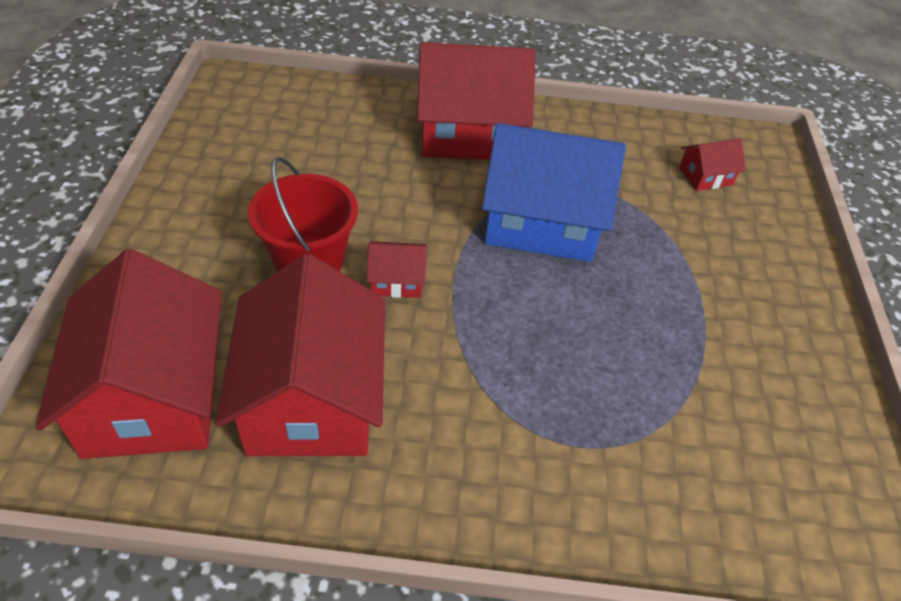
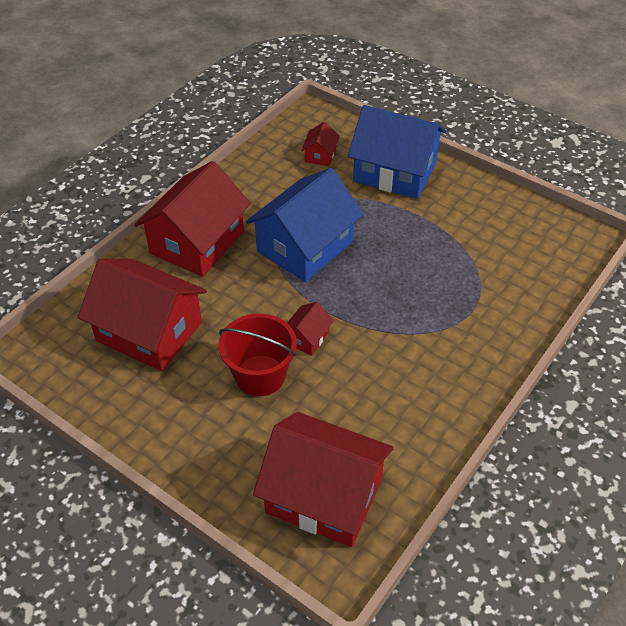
camera: 55 degrees left, 0 degrees up
(311, 398) = (373, 415): red house -> red house (149, 331)
(755, 257) = (395, 172): none -> blue house

